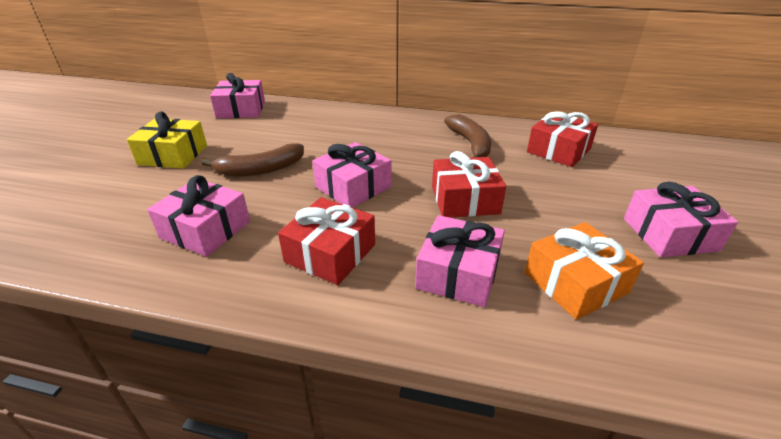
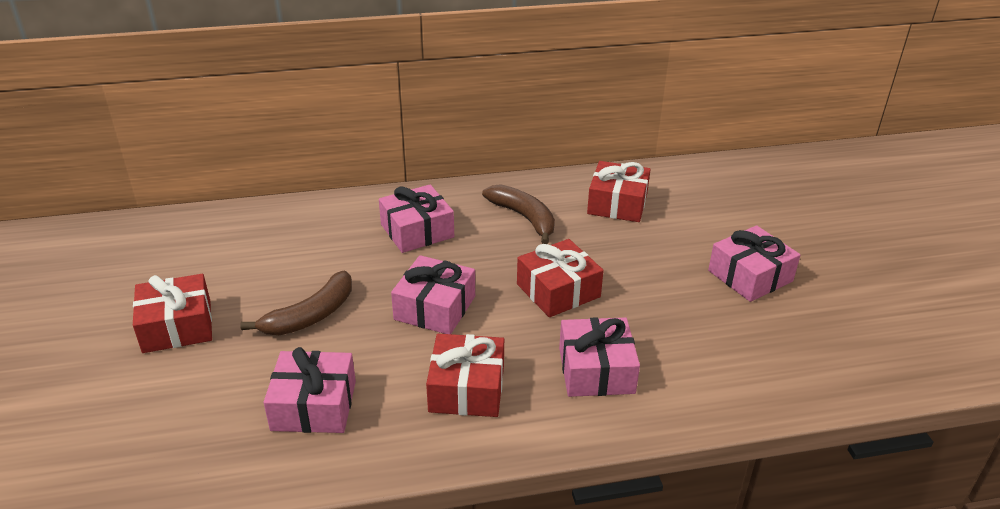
camera: 25 degrees left, 0 degrees up
(173, 155) = (177, 326): yellow gift -> red gift
(241, 109) = (203, 234): pink gift -> pink gift (417, 231)
(575, 283) = (695, 347): orange gift -> none

